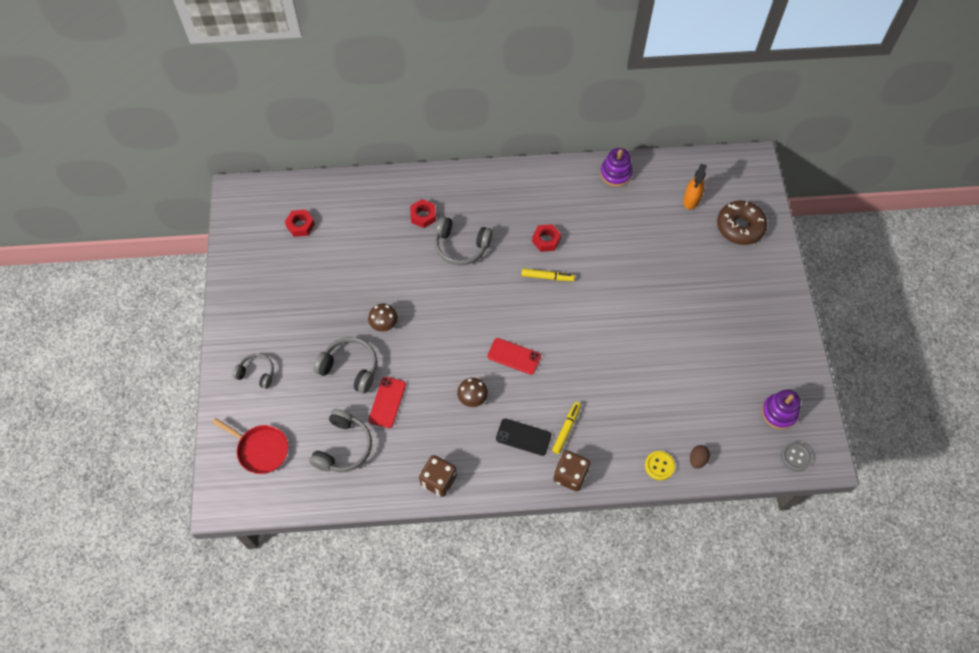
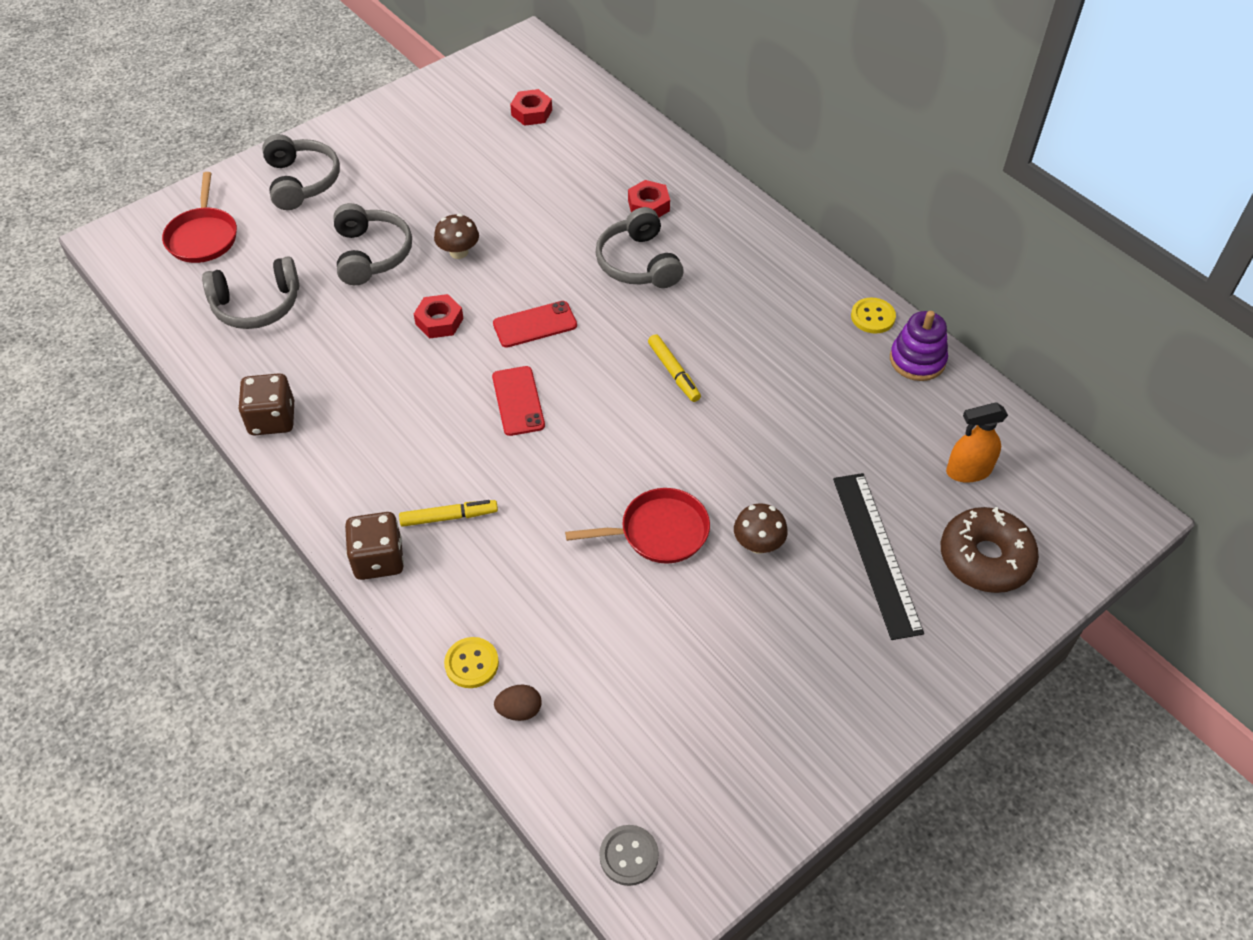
camera: 55 degrees right, 10 degrees down
(257, 373) = (302, 181): grey headphones -> grey headphones, size x1.56
(387, 402) = (349, 312): red phone -> red phone (535, 325)
(472, 398) = (420, 391): brown mushroom -> brown mushroom (758, 544)
(523, 437) = (401, 475): black phone -> none
(546, 240) = (731, 341): red nut -> red nut (439, 321)
(576, 172) = (872, 317): none -> yellow button
(639, 343) = (659, 532): none -> red pan
(710, 265) = (876, 553): none -> black ruler
(779, 413) = (692, 788): purple stacking toy -> none

